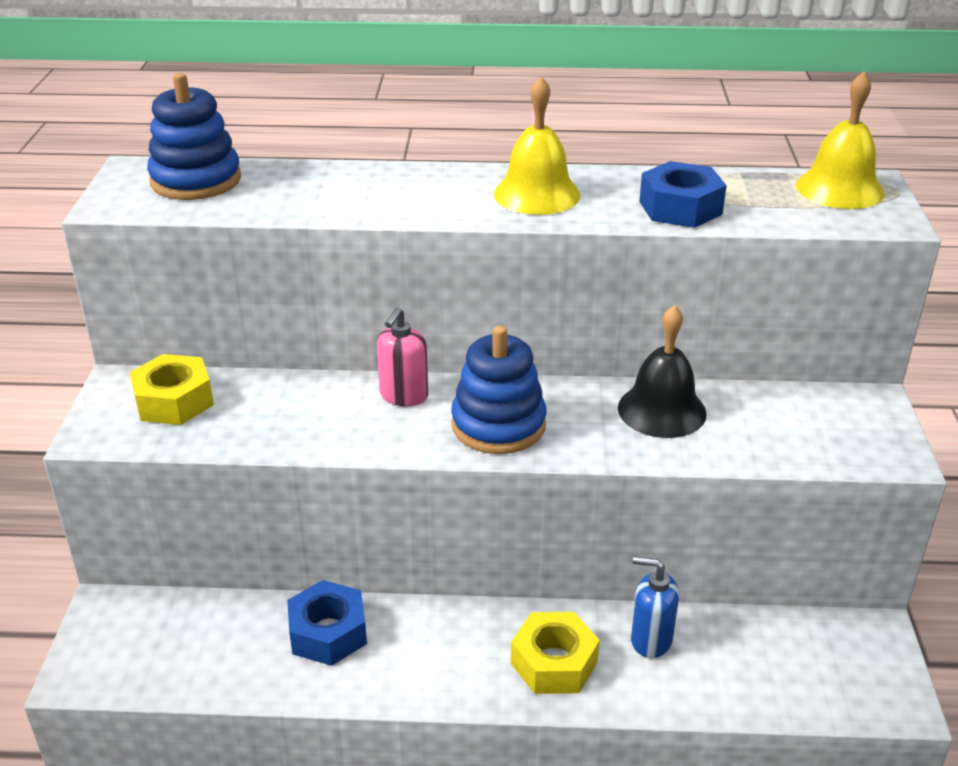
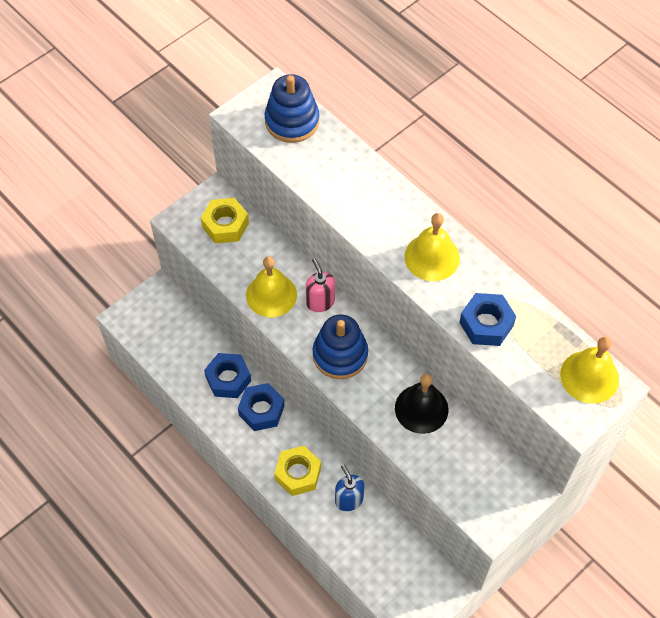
camera: 45 degrees right, 25 degrees up
(330, 426) = (271, 295): none -> yellow bell
(403, 396) = (320, 302): pink soap dispenser -> pink soap dispenser turned 90 degrees clockwise
(417, 632) = (261, 410): none -> blue nut

